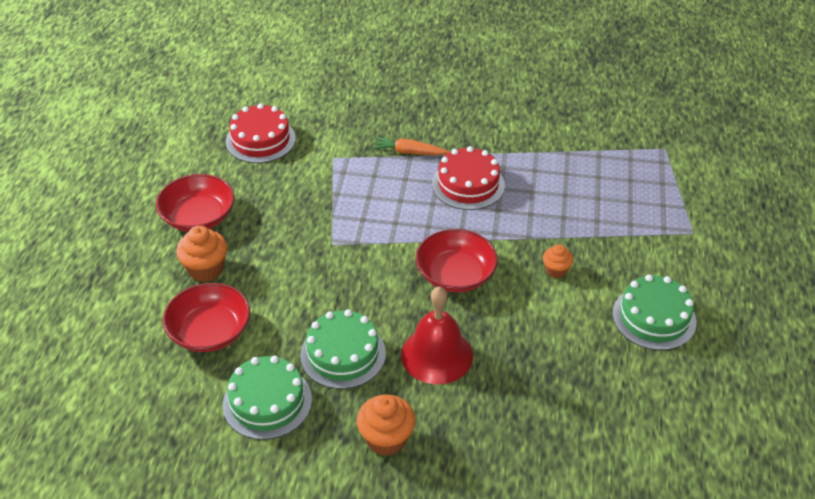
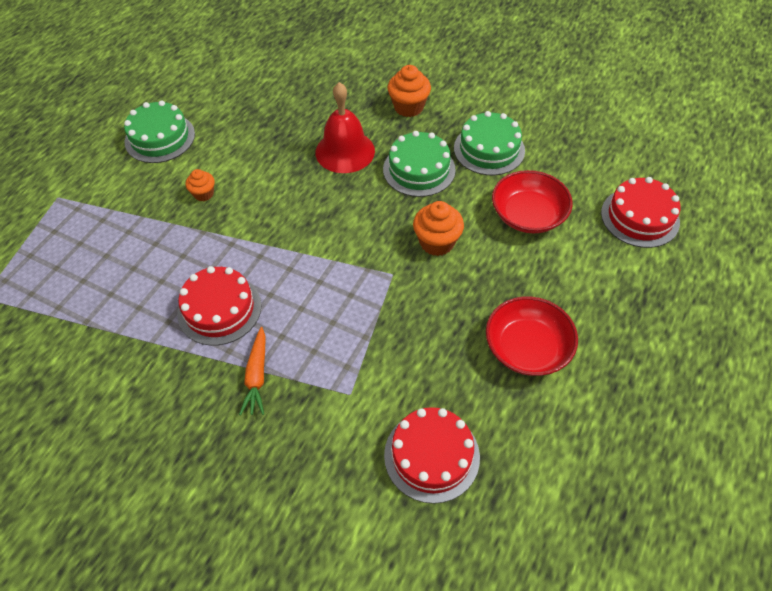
camera: 160 degrees left, 10 degrees up
(86, 359) = (640, 217): none -> red cake
(206, 269) = (525, 279): orange cupcake -> orange cupcake (437, 242)
(409, 152) = (257, 376): orange carrot -> orange carrot turned 60 degrees clockwise
(455, 274) = (292, 212): red bowl -> none

